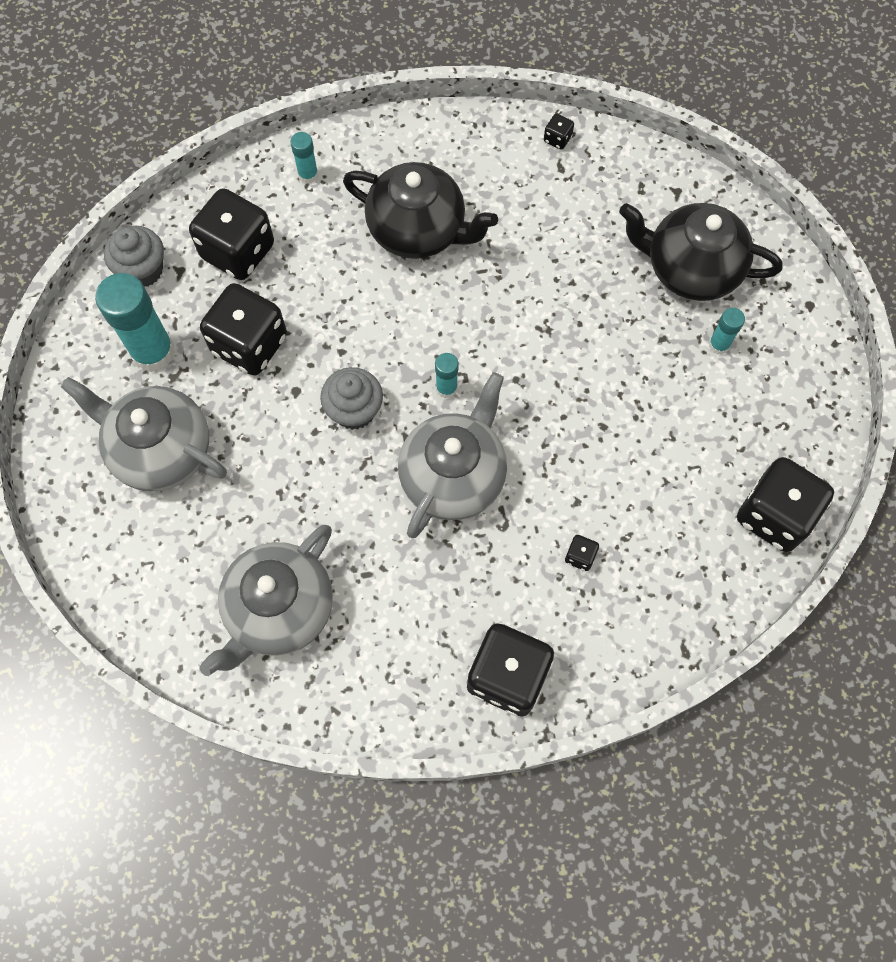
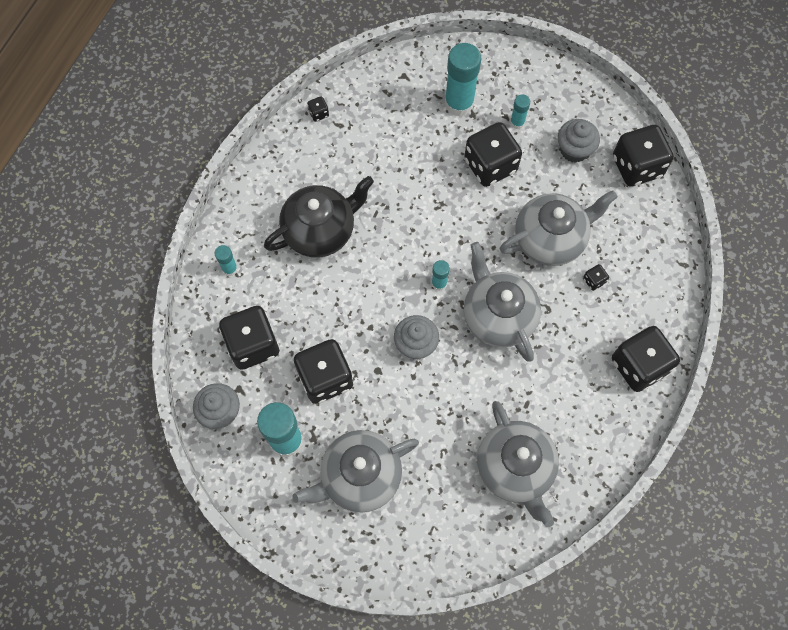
camera: 55 degrees left, 0 degrees up
(597, 474) = (550, 239): none -> grey teapot
(638, 350) = (490, 165): none -> black dice
(690, 268) = (459, 103): black teapot -> turquoise glue stick
(736, 429) = (574, 150): none -> grey cupcake

